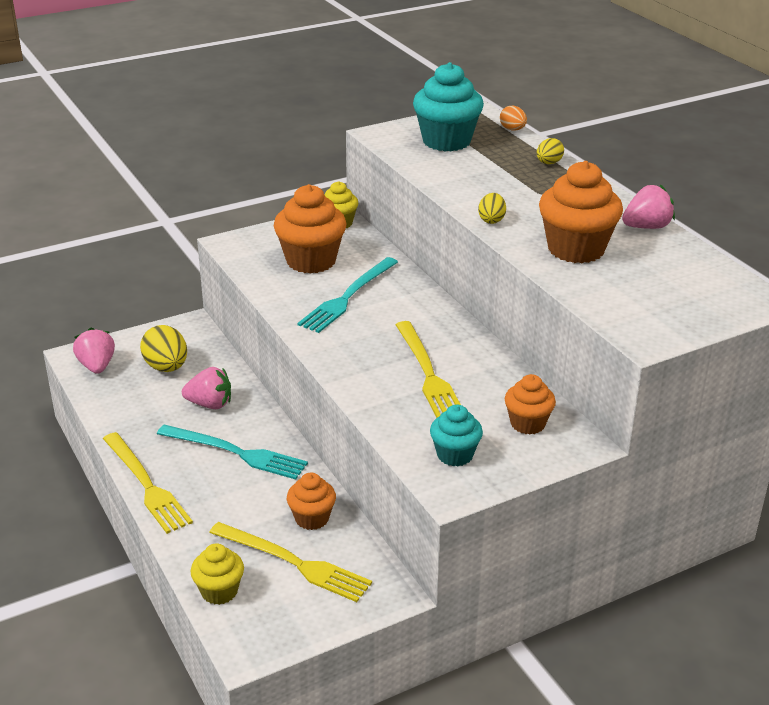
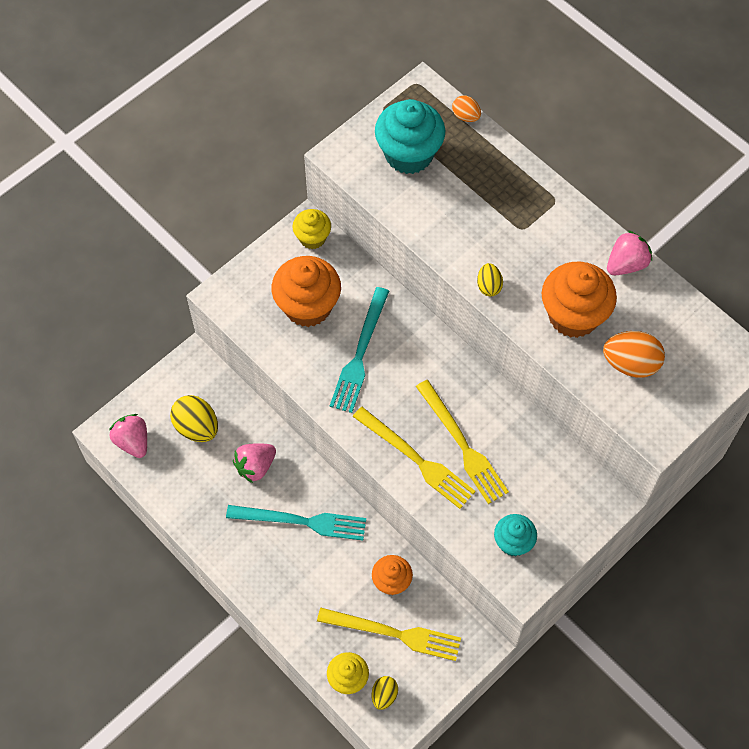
camera: 15 degrees left, 30 degrees up
(146, 485) = (242, 579): yellow fork -> yellow fork (416, 459)
(210, 404) = (255, 466): pink strawberry -> pink strawberry turned 150 degrees clockwise
(527, 424) = (560, 489): orange cupcake -> none
(548, 163) = (515, 173): yellow egg -> yellow egg (384, 695)
(630, 287) = (630, 364): none -> orange egg

